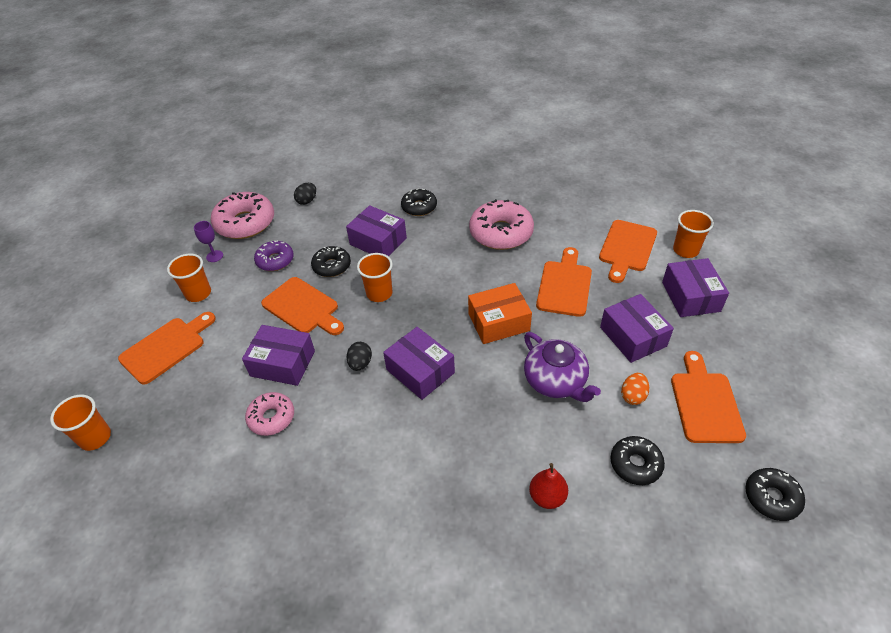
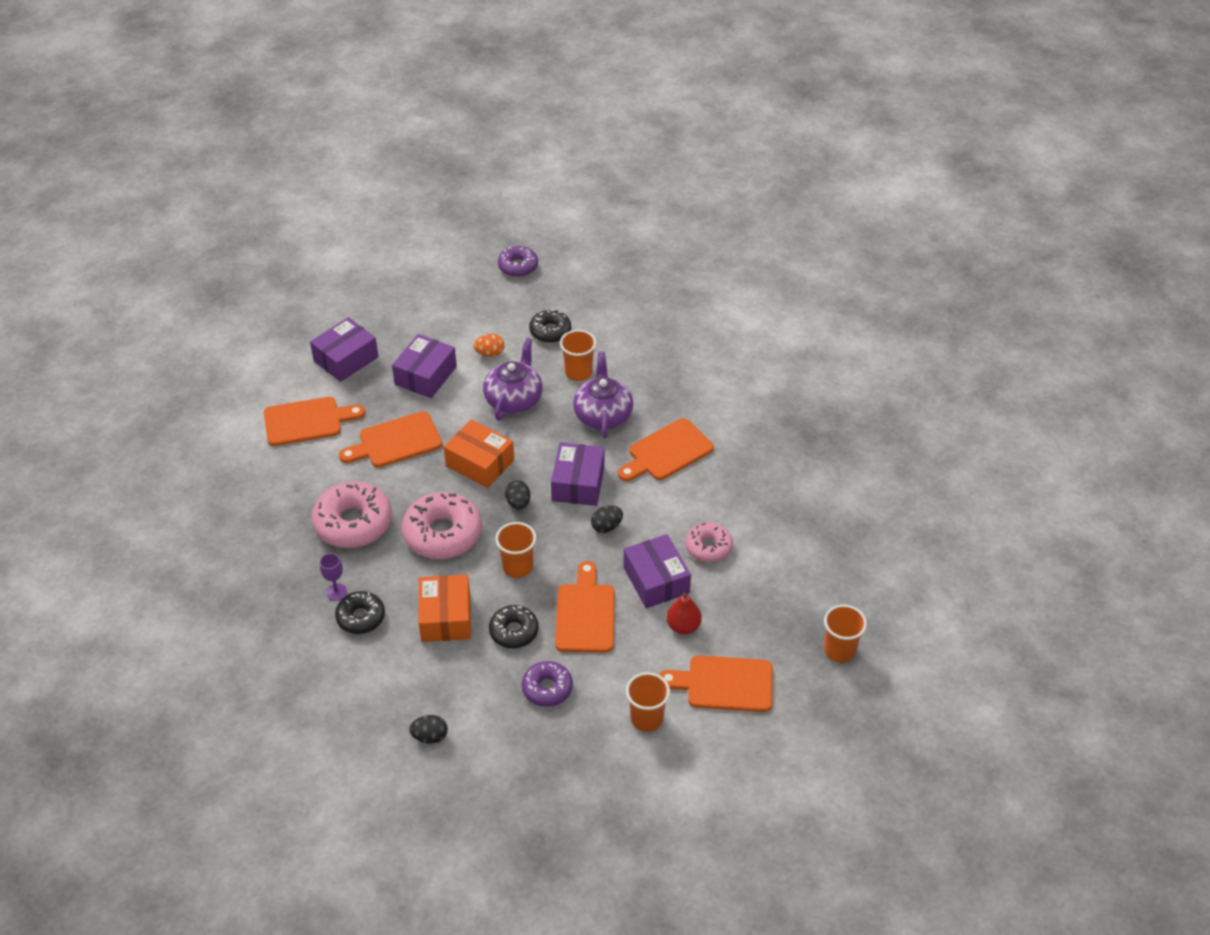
camera: 130 degrees left, 0 degrees up
(214, 256) = (588, 752): purple goblet -> purple goblet (336, 592)
(245, 223) = (516, 769): pink donut -> pink donut (443, 534)
(378, 241) = (445, 617): purple box -> orange box
(436, 324) = (518, 503): none -> black egg
(482, 437) = (603, 415): none -> purple teapot
(547, 497) = (617, 361): red pear -> red pear (683, 626)
(685, 250) = (280, 382): orange cup -> orange cup (578, 372)
(705, 403) = (462, 316): orange cutting board -> orange cutting board (667, 452)
(771, 497) = (518, 266): black donut -> purple donut

